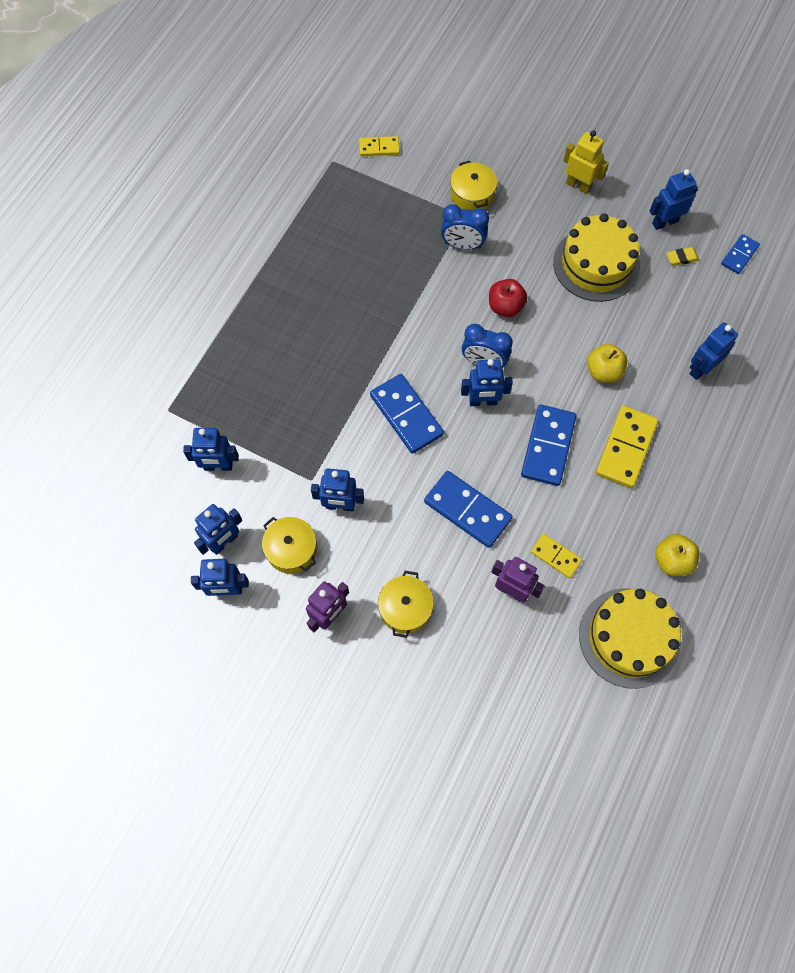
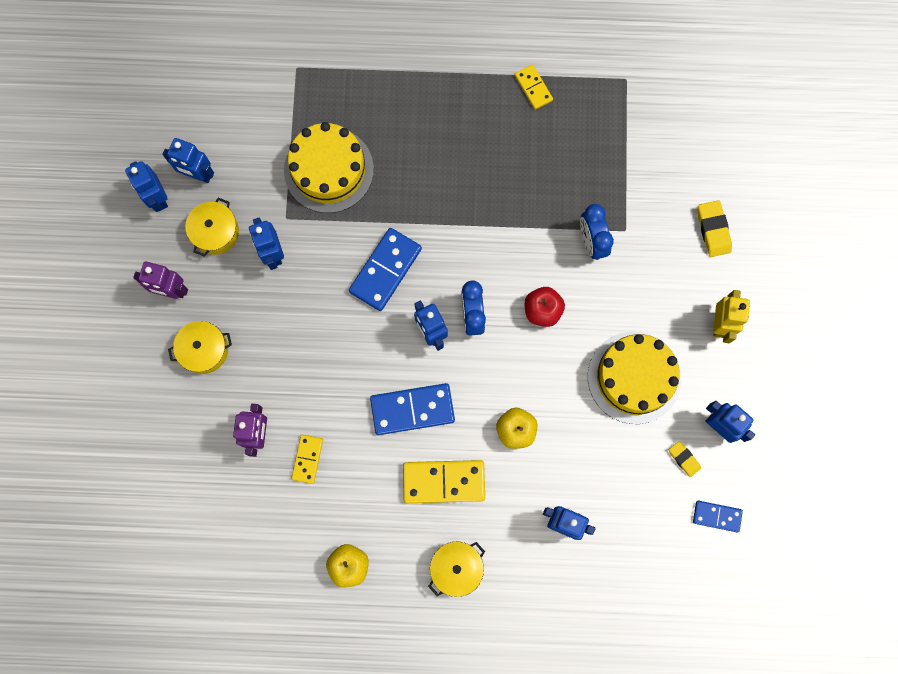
camera: 65 degrees right, 10 degrees up
(218, 466) = (263, 135): blue robot -> none
(379, 148) = (664, 114): yellow domino -> yellow domino (533, 88)
(467, 510) = (317, 364): blue domino -> none
(472, 195) = (654, 226): yellow pot -> yellow pot (456, 568)
(496, 157) = (713, 230): none -> yellow eraser
(629, 637) = (260, 553): yellow cake -> yellow cake (328, 170)

